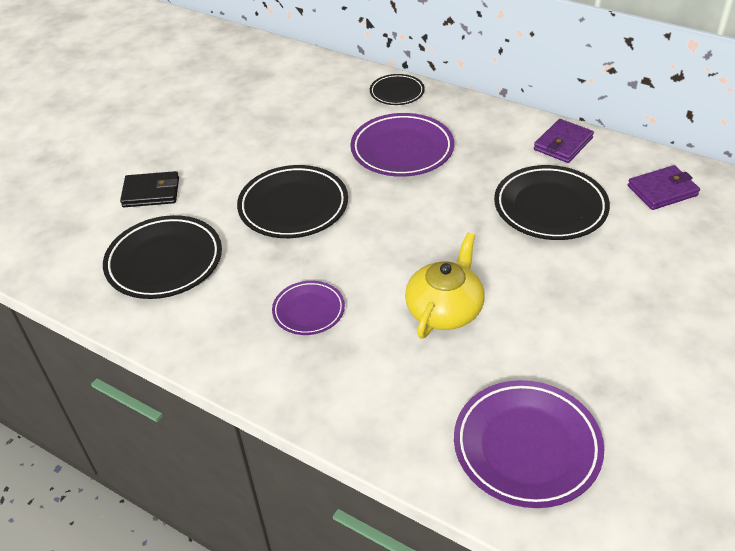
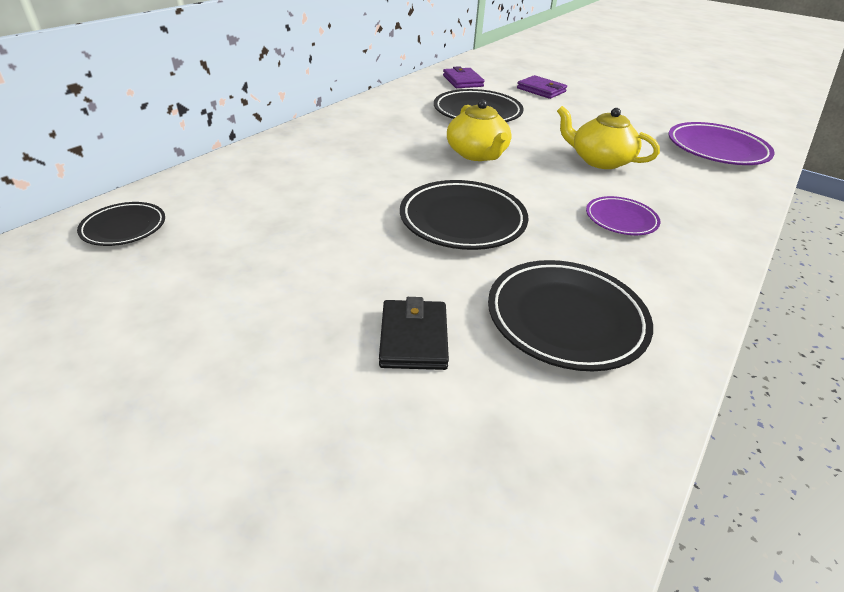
camera: 90 degrees left, 5 degrees down
(397, 93) = (275, 150): black plate -> black plate (124, 228)
(402, 150) = (380, 156): purple plate -> none
(429, 211) = (477, 154): none -> yellow teapot
(563, 144) = (398, 98): purple wallet -> purple wallet (541, 90)

